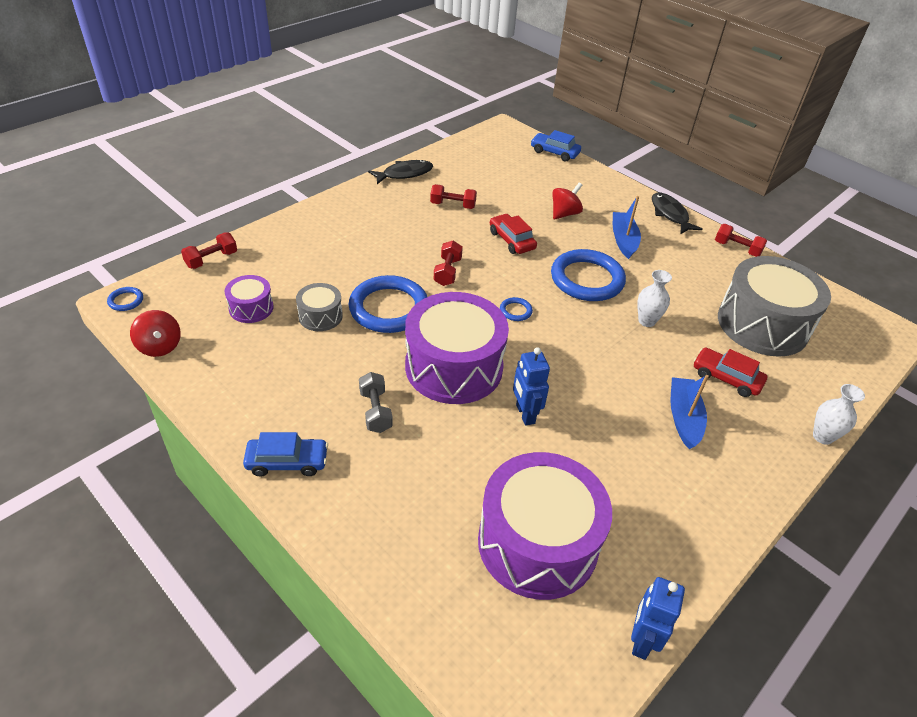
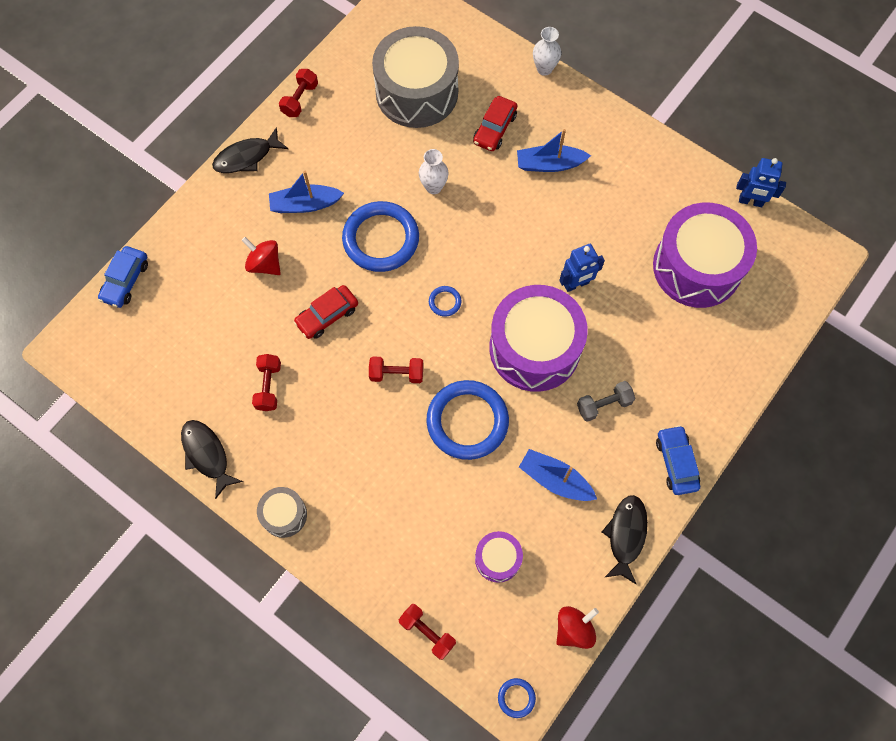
camera: 95 degrees left, 25 degrees up
(228, 401) = (626, 535): none -> black fish
(308, 358) = (555, 480): none -> blue boat
(320, 316) = (494, 485): grey drum -> grey drum (284, 515)

